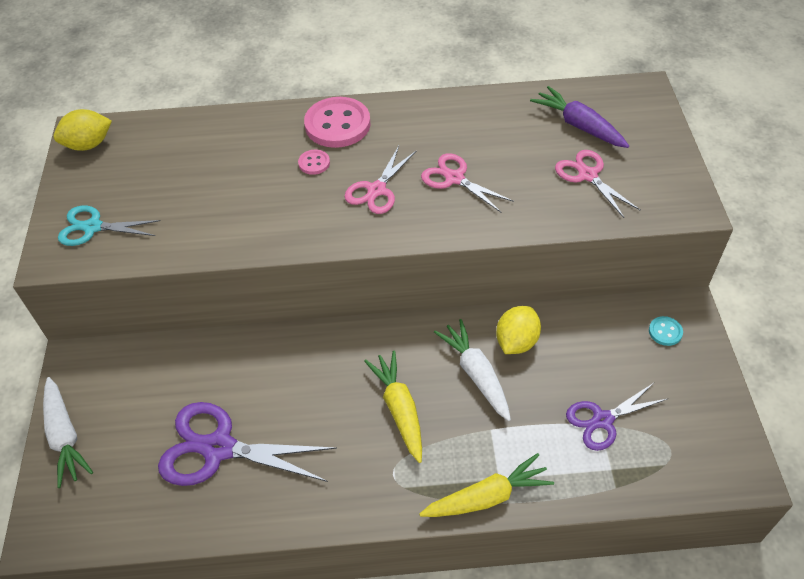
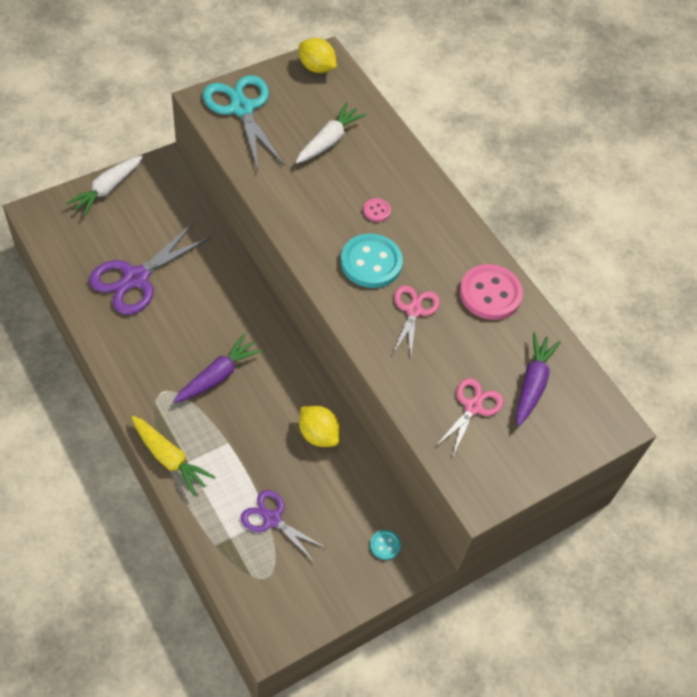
camera: 55 degrees right, 5 degrees up
(93, 227) = (241, 109): turquoise scissors -> turquoise scissors, size x1.64
(218, 448) = (136, 278): purple scissors -> purple scissors turned 120 degrees counterclockwise
(337, 124) = (428, 209): pink button -> pink button (490, 294)
(376, 190) = (371, 262): pink scissors -> turquoise button
(399, 409) = (218, 376): yellow carrot -> purple carrot
(476, 374) = (273, 416): white carrot -> white carrot (329, 141)
(516, 342) = (318, 434): yellow lemon -> yellow lemon turned 45 degrees clockwise

